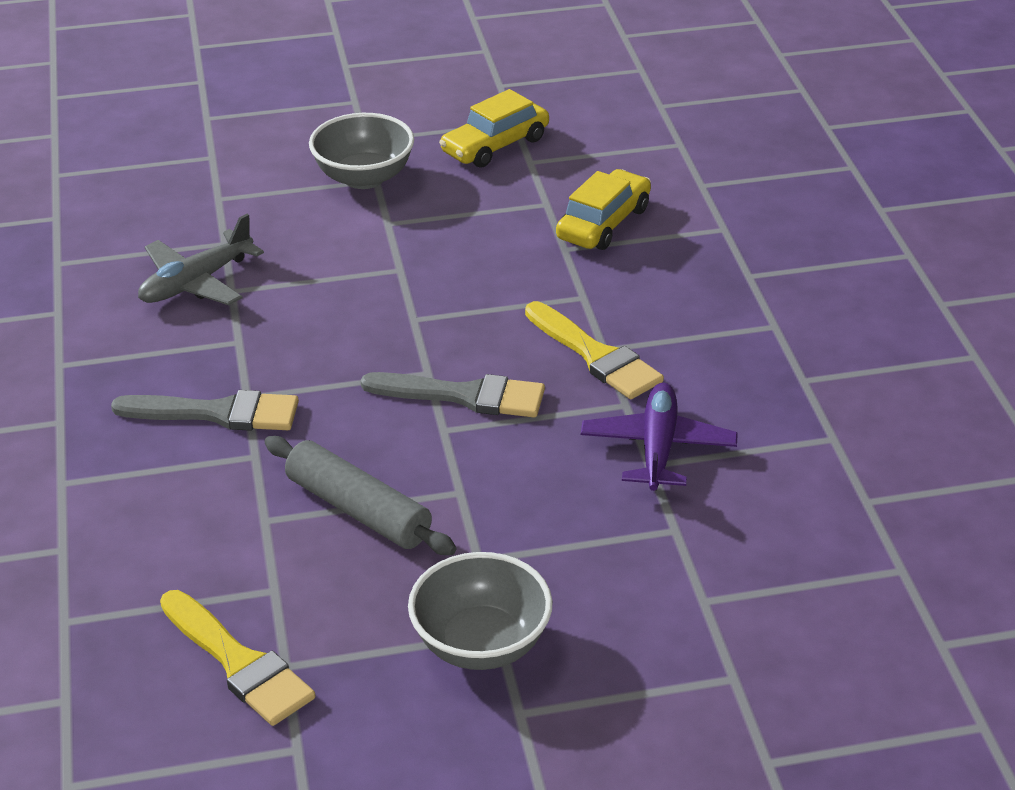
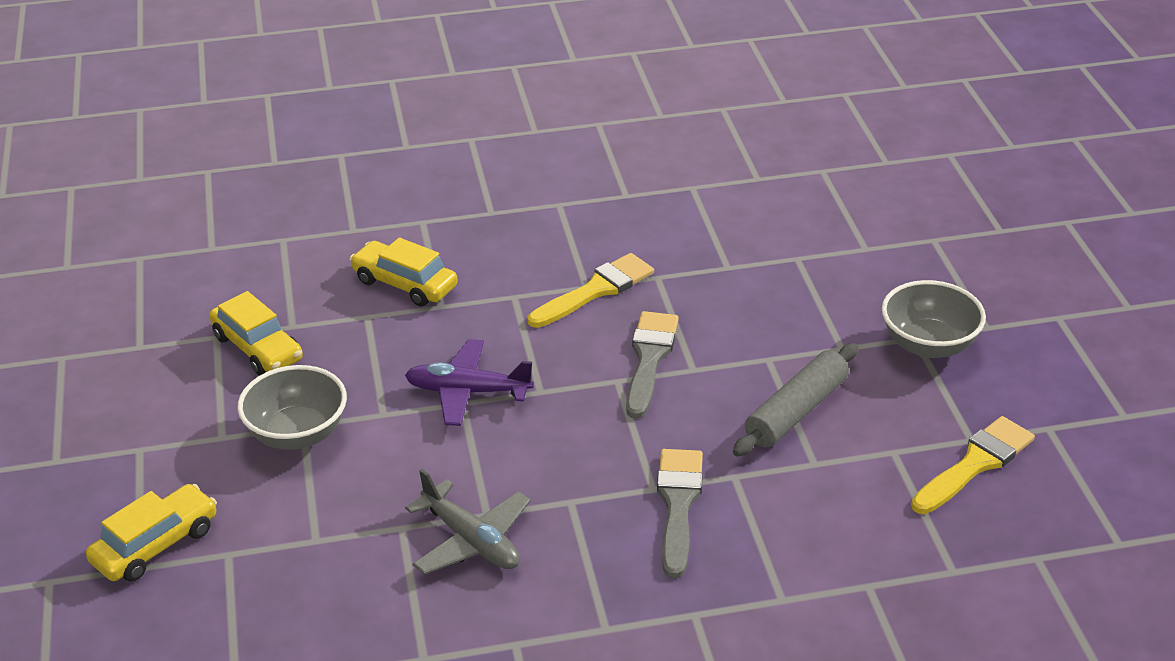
camera: 90 degrees left, 0 degrees up
(231, 122) = (155, 545): none -> yellow car
(657, 448) = (709, 263): purple plane -> purple plane (468, 392)

